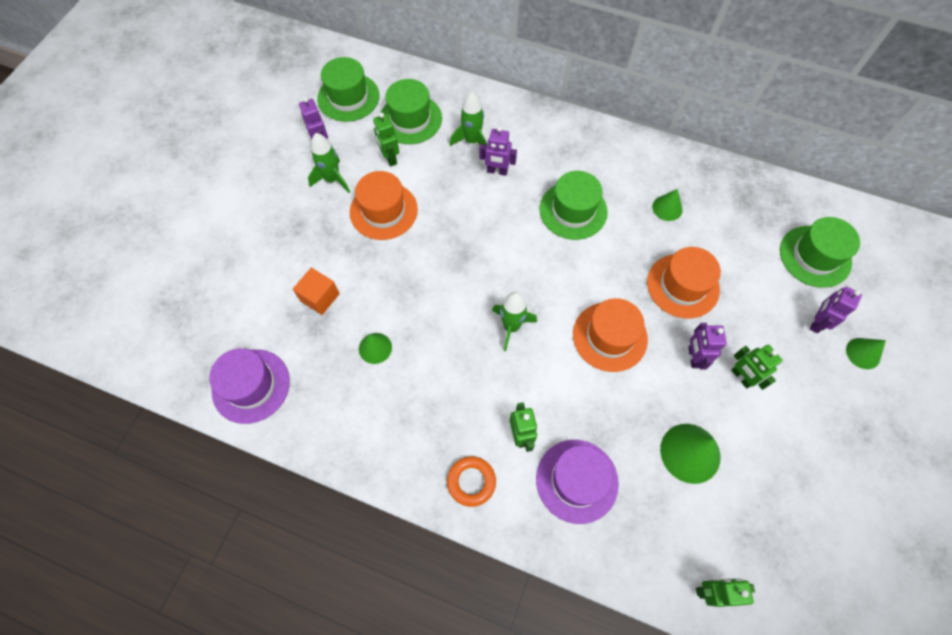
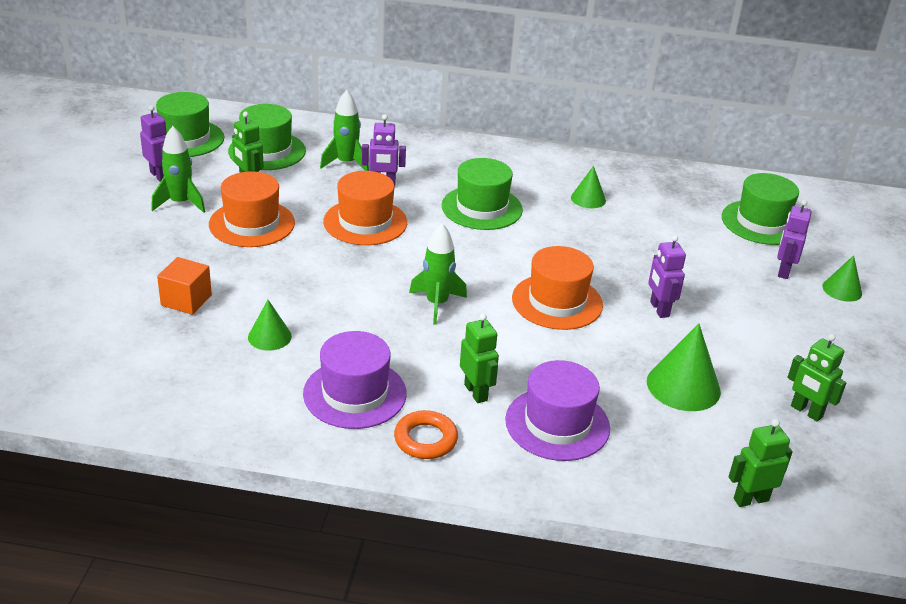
camera: 15 degrees left, 30 degrees down
(251, 386) = (109, 385): purple hat -> purple hat (355, 393)
(682, 286) = (626, 255): orange hat -> orange hat (365, 222)
(741, 377) = (718, 320): green robot -> green robot (806, 411)

